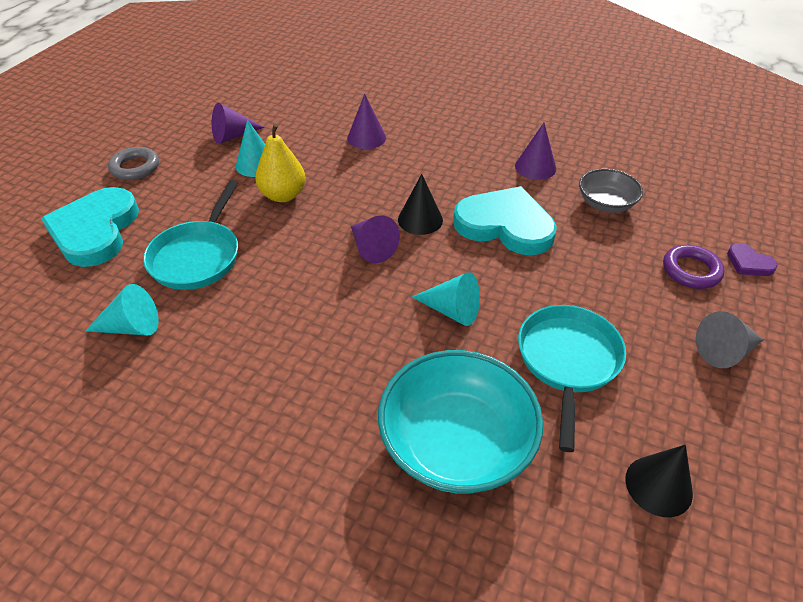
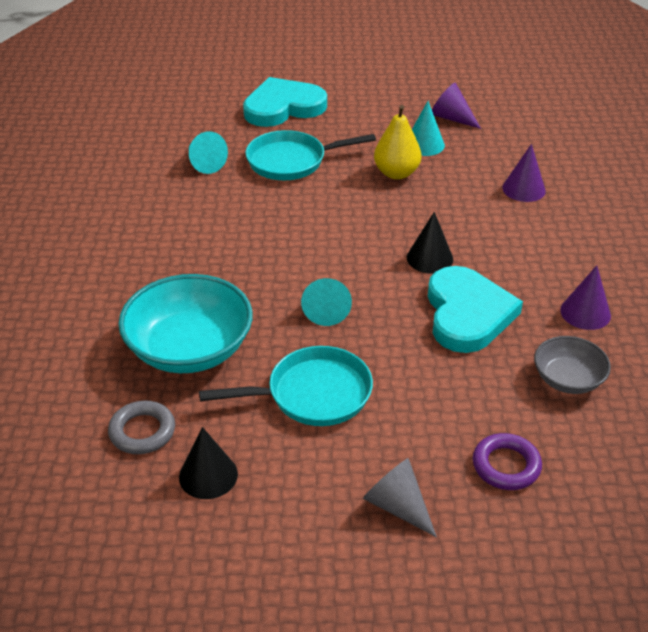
camera: 65 degrees right, 5 degrees down
(135, 167) = (366, 91): grey ring -> grey ring (142, 431)
(371, 248) = (369, 242): purple cone -> none
(748, 263) = (560, 516): purple heart -> none

